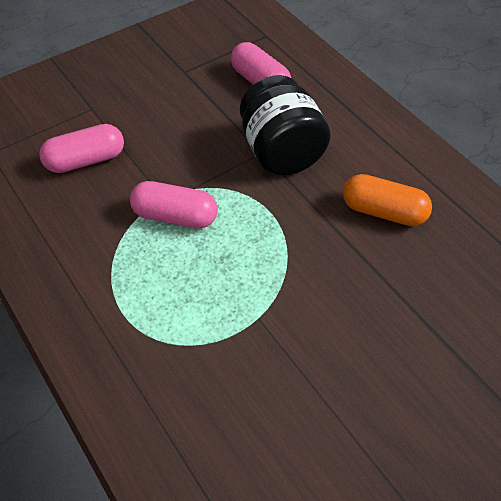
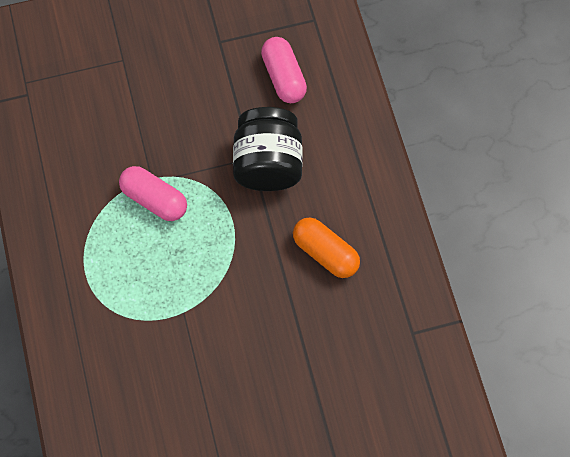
camera: 20 degrees right, 15 degrees up
(86, 160) = (101, 117): pink capsule -> none

